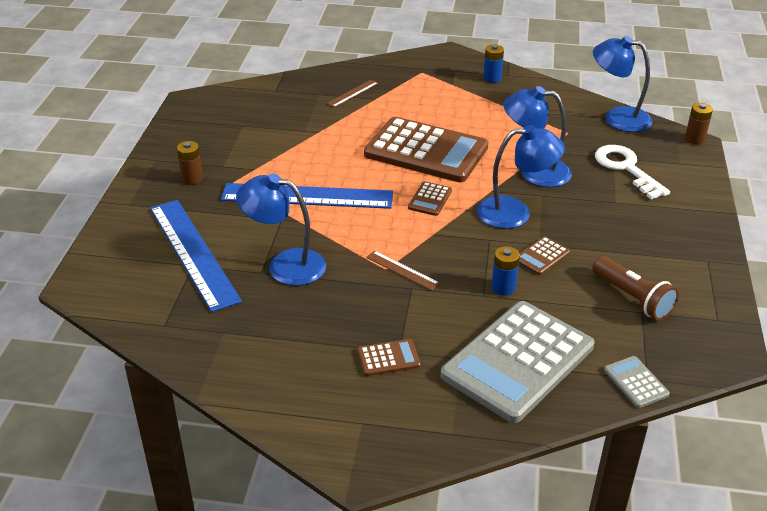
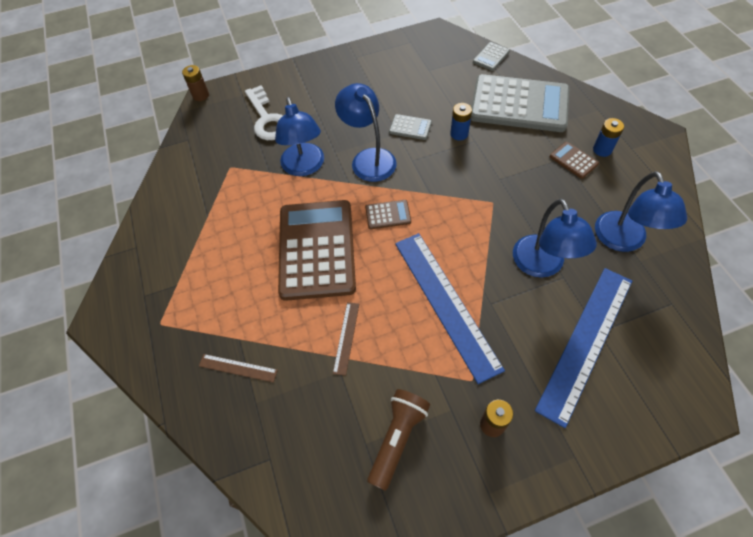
camera: 115 degrees left, 20 degrees up
(402, 270) = (486, 192): brown ruler -> brown ruler (346, 337)
(492, 78) = (149, 256): blue battery -> blue battery (602, 150)
(541, 256) = (410, 127): brown calculator -> grey calculator
(617, 118) = (188, 145): blue lamp -> blue lamp (623, 241)
(626, 168) = (267, 119): white key -> white key turned 60 degrees counterclockwise
(633, 298) = (419, 76): brown flashlight -> brown flashlight (397, 438)

